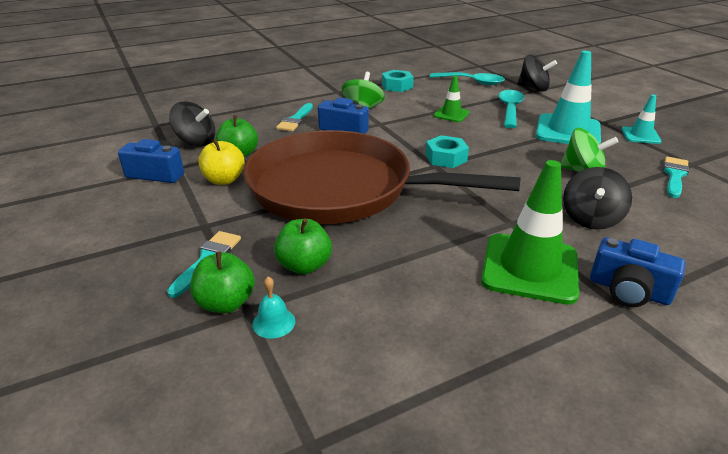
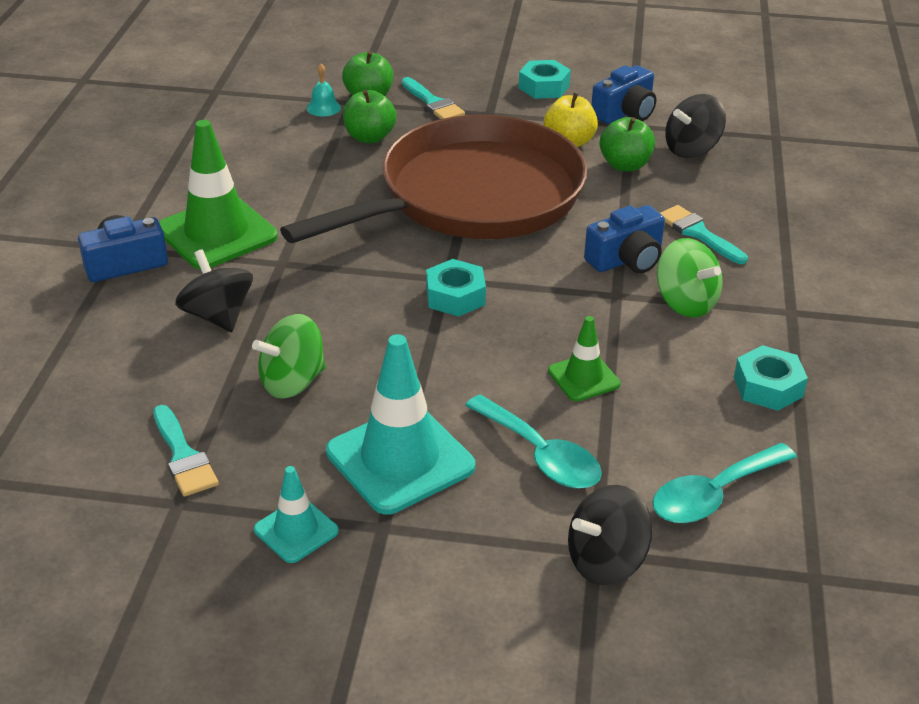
camera: 125 degrees right, 5 degrees up
(132, 218) = (544, 87): none -> turquoise nut

